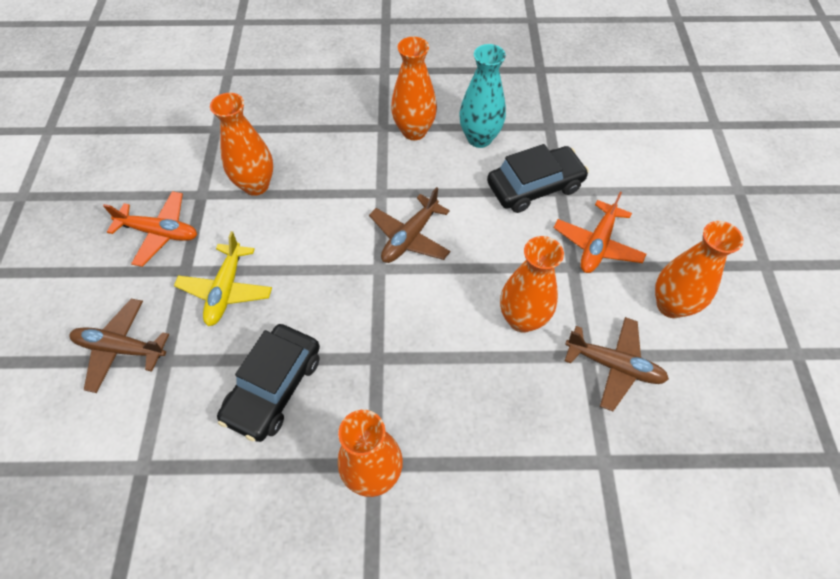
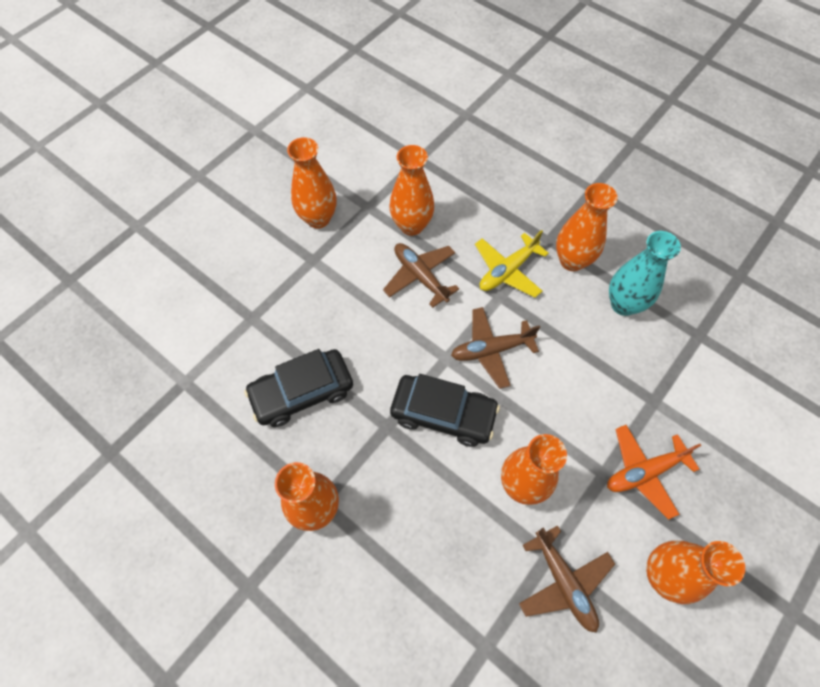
camera: 40 degrees right, 5 degrees up
(121, 348) = (232, 289): brown plane -> brown plane (420, 277)
(159, 233) = (318, 218): orange plane -> orange vase
(226, 290) = (328, 295): yellow plane -> yellow plane (507, 271)
(534, 186) = (634, 381): black car -> black car (443, 414)

